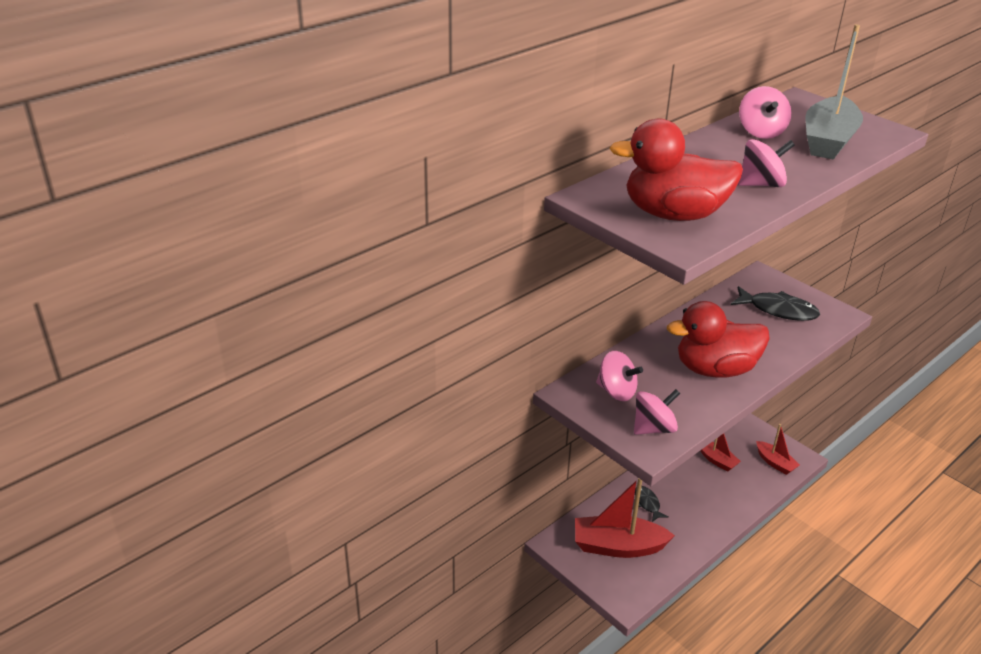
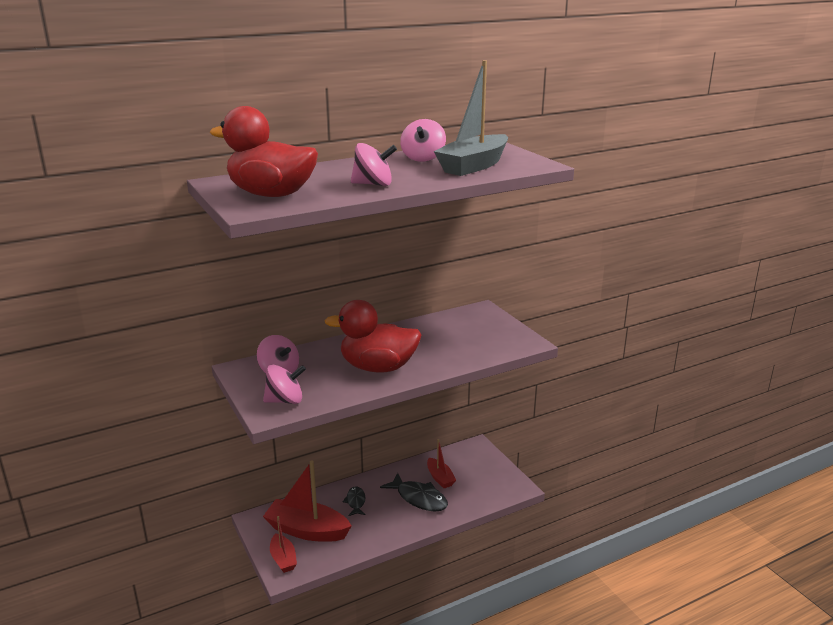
camera: 15 degrees right, 10 degrees down
(775, 463) = (492, 488): red boat -> red boat (283, 559)
(778, 310) = (473, 334): black fish -> black fish (419, 498)

